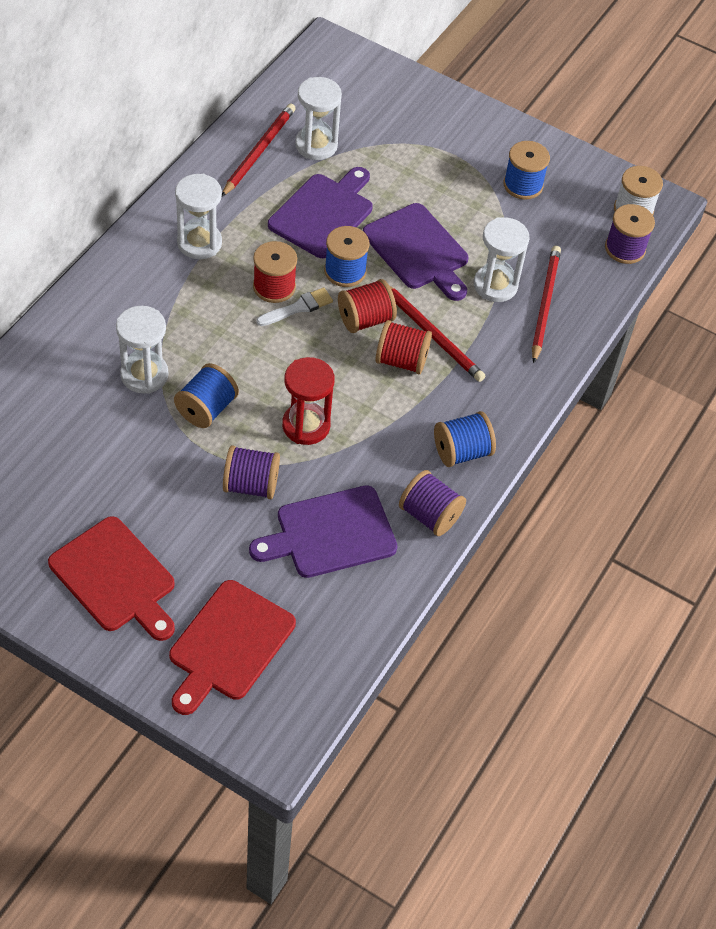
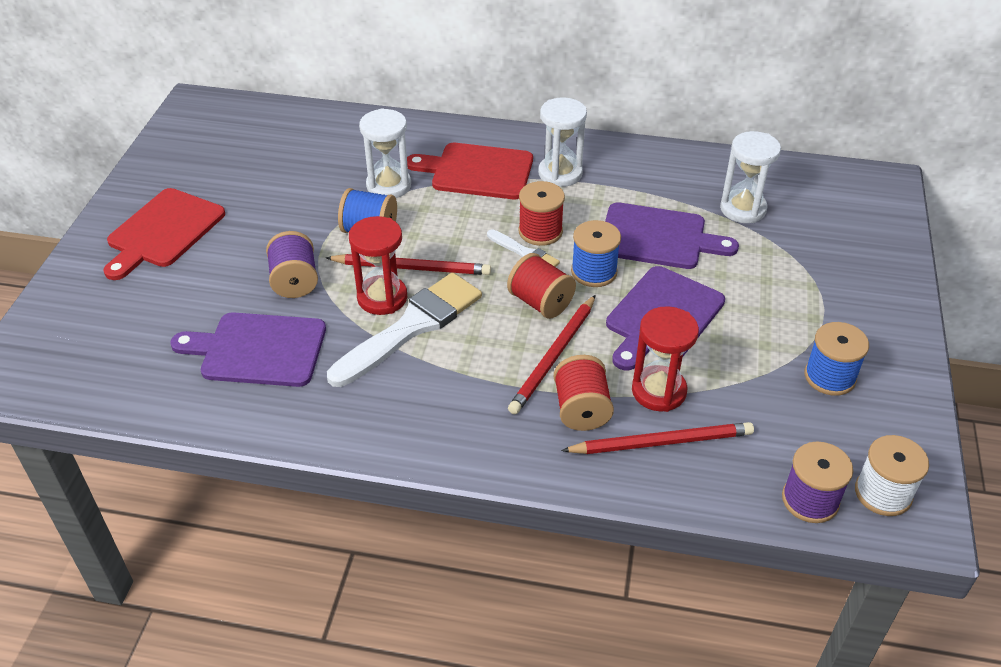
camera: 75 degrees right, 10 degrees down
(229, 645) = (109, 317): red cutting board -> red cutting board (477, 171)
(259, 151) = (701, 176): red pencil -> red pencil (412, 268)
(330, 533) = (258, 350): purple cutting board -> purple cutting board turned 45 degrees counterclockwise
(353, 415) = (411, 327): none -> white brush
(401, 360) = (503, 343): red spool -> red spool (581, 409)
(430, 515) = (309, 418): purple spool -> none
(462, 452) = (405, 423): blue spool -> none
(495, 285) = (658, 391): white hourglass -> red hourglass

